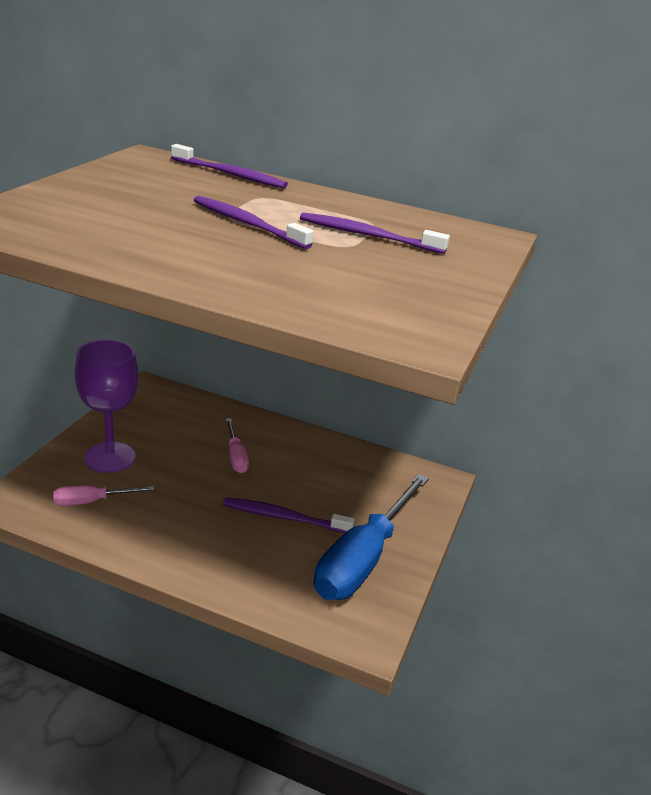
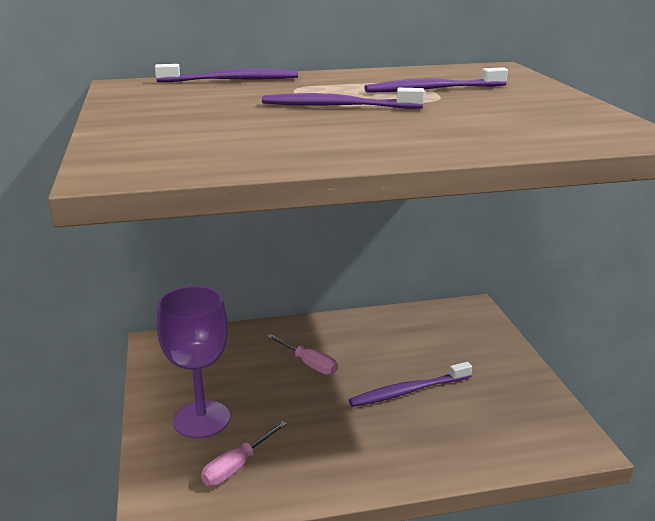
camera: 30 degrees left, 5 degrees down
(363, 559) = (502, 390): blue screwdriver -> none

